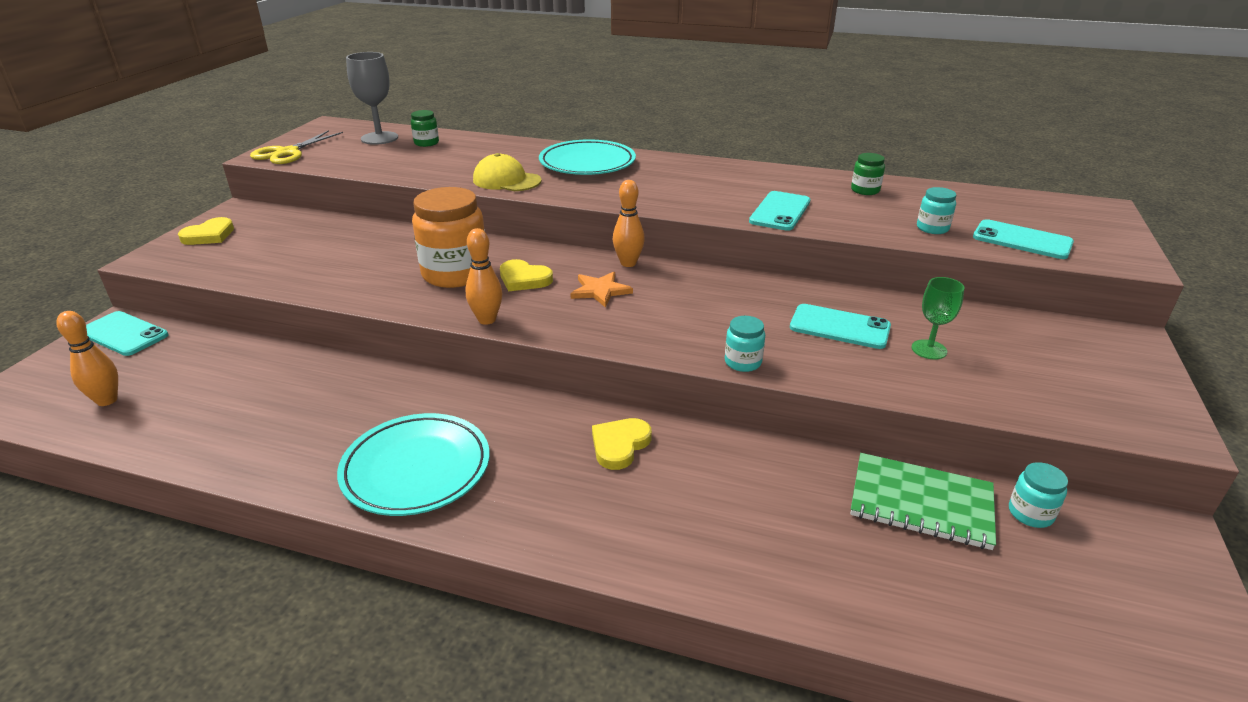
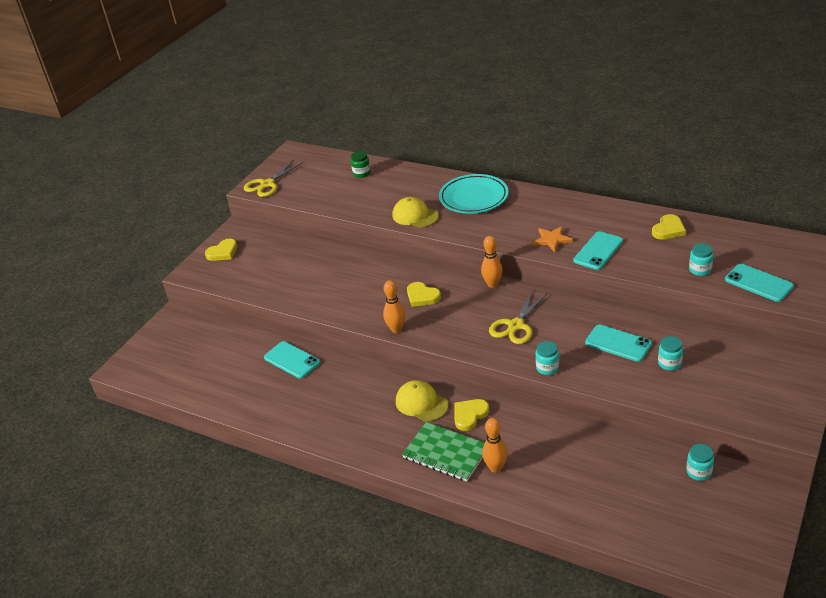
camera: 15 degrees right, 5 degrees up
(107, 400) = (182, 371): orange bowling pin -> orange bowling pin (495, 468)
(123, 334) = (180, 323): turquoise phone -> turquoise phone (292, 360)
(379, 138) = (329, 168): grey goblet -> none
(416, 469) = (354, 424): turquoise plate -> none
(455, 274) = (378, 290): orange jar -> none
(534, 431) = (421, 403): none -> yellow cap
(600, 291) = (470, 308): orange star -> orange star (552, 239)
(676, 310) = (516, 325): none -> yellow scissors
(865, 190) = (668, 230): green jar -> yellow heart
(921, 503) = (636, 461): green notebook -> green notebook (446, 453)
(929, 349) = (669, 363): green goblet -> turquoise jar

